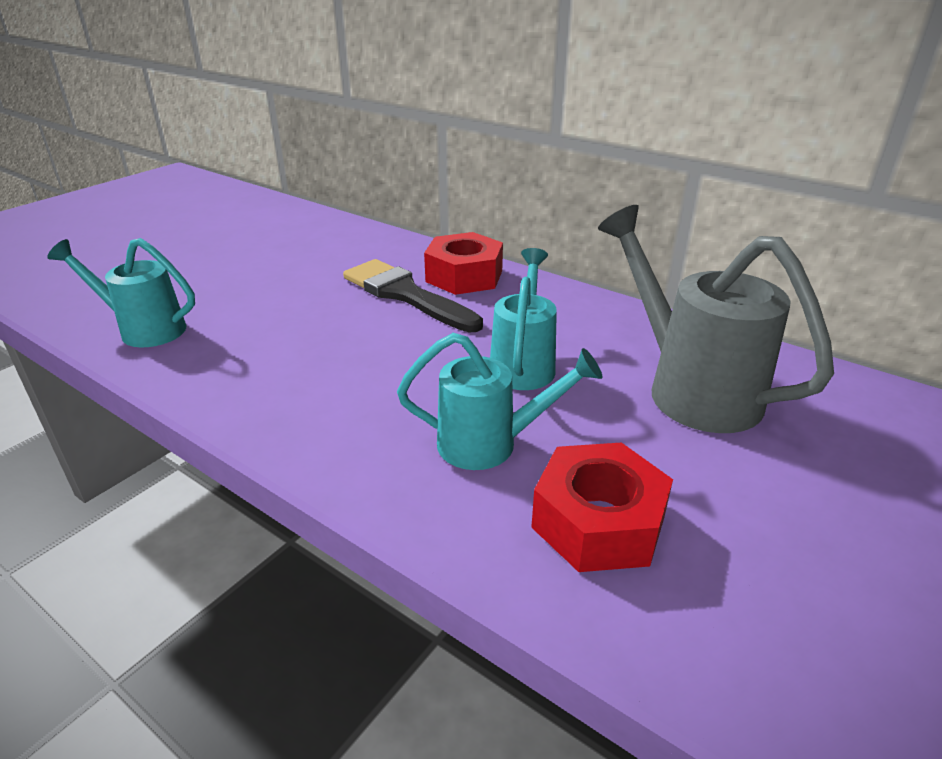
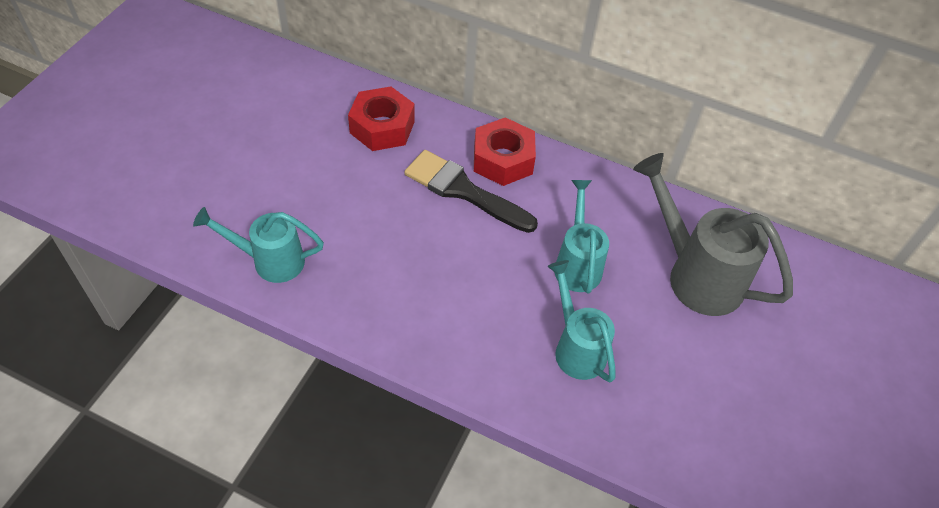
camera: 15 degrees left, 20 degrees up
(491, 444) = (576, 347): turquoise watering can -> turquoise watering can turned 105 degrees counterclockwise
(598, 522) = (655, 401): red nut -> red nut (382, 127)

